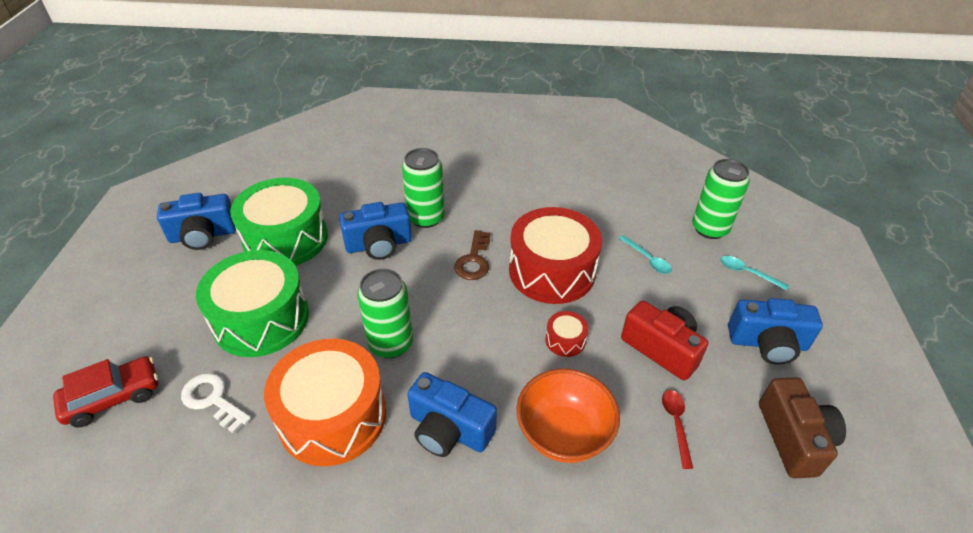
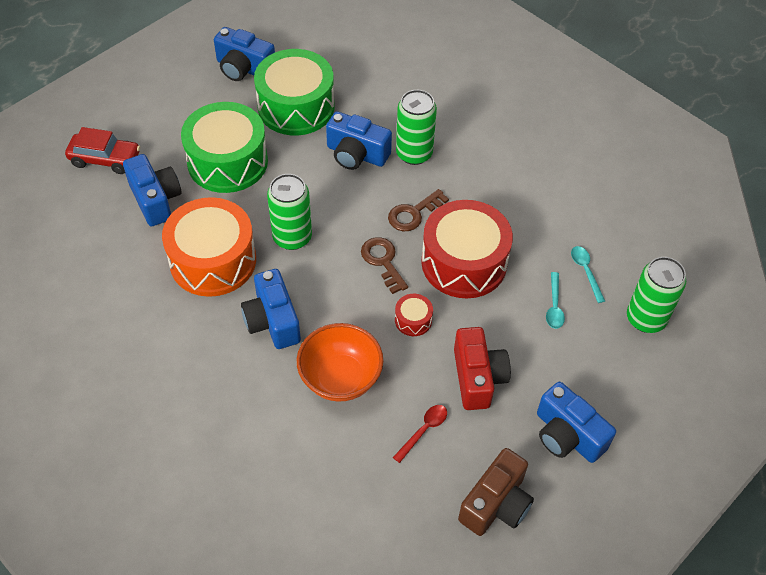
camera: 40 degrees right, 10 degrees up
(212, 400) = (155, 199): white key -> blue camera
(490, 311) = (383, 261): none -> brown key
(747, 273) = (627, 375): turquoise spoon -> turquoise spoon (585, 271)

